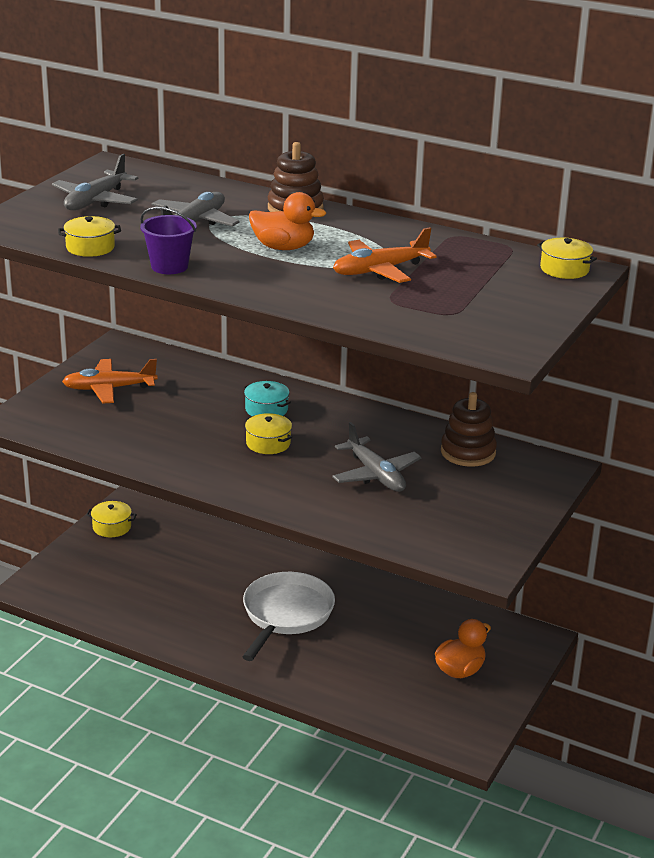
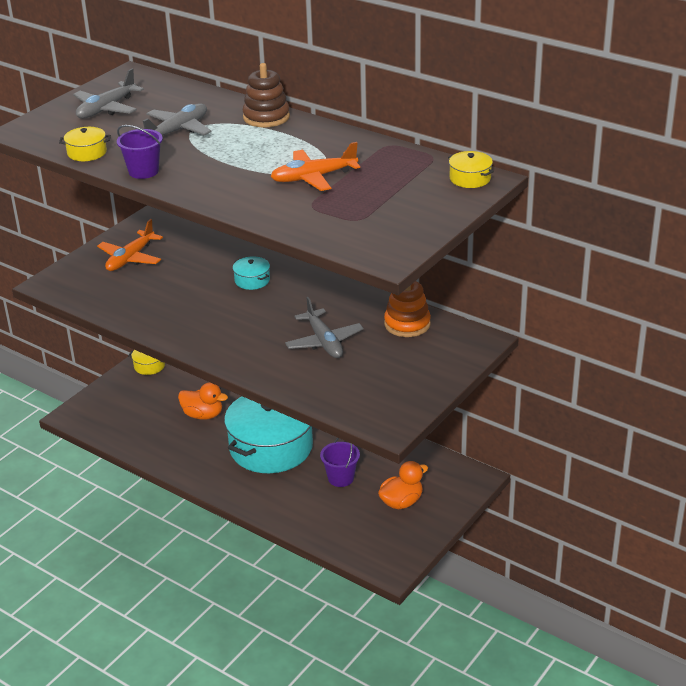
camera: 10 degrees right, 5 degrees up
(109, 389) = (130, 258): orange plane -> orange plane turned 60 degrees counterclockwise
(268, 443) = (244, 311): yellow pot -> none
(283, 247) = (242, 155): orange duck -> orange duck (203, 415)
(286, 615) = (271, 447): white pan -> turquoise pot
(379, 646) = (341, 478): none -> purple bucket
(468, 452) = (407, 324): brown stacking toy -> orange stacking toy

